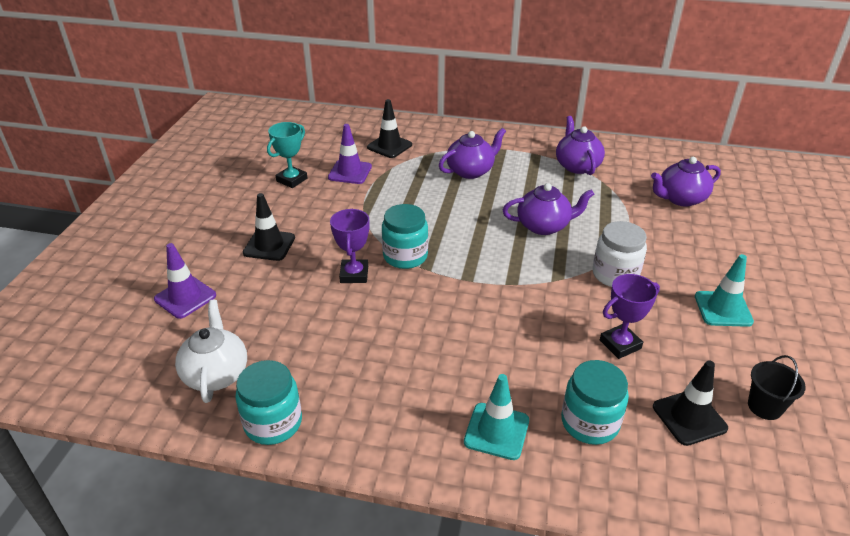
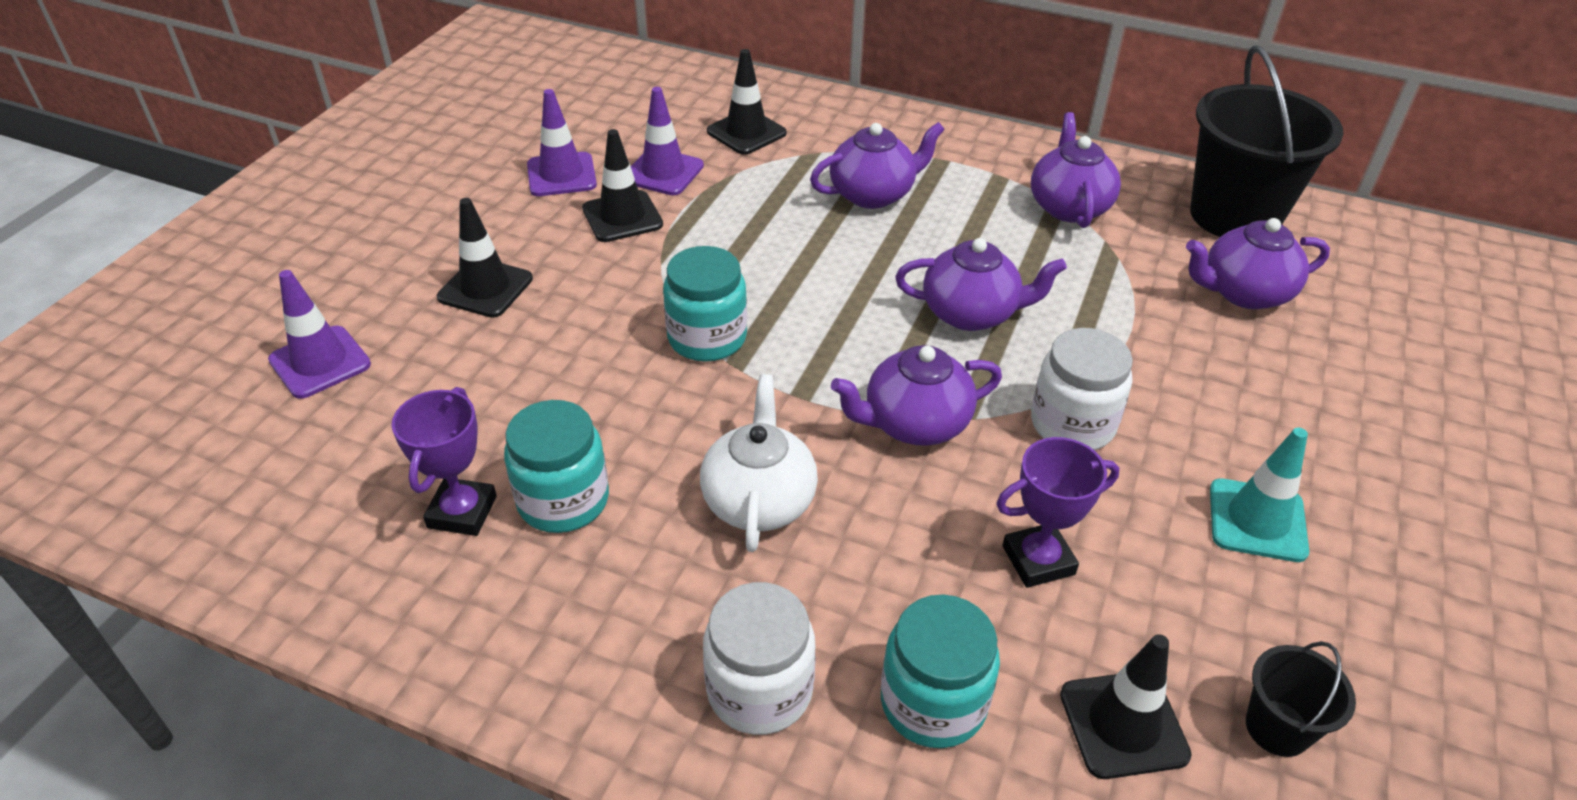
camera: 10 degrees right, 5 degrees up
(216, 374) = (324, 506): white teapot -> white teapot (759, 500)
(273, 423) = (386, 609): turquoise jar -> turquoise jar (563, 500)
(292, 180) = (561, 175): turquoise trophy -> purple traffic cone
(335, 198) = (622, 217): none -> black traffic cone
(354, 274) = (609, 360): purple trophy -> purple trophy (462, 512)
(496, 431) = (759, 690): turquoise traffic cone -> white jar
(532, 285) = (914, 423): none -> purple teapot
(663, 161) = (1234, 216): none -> black bucket

